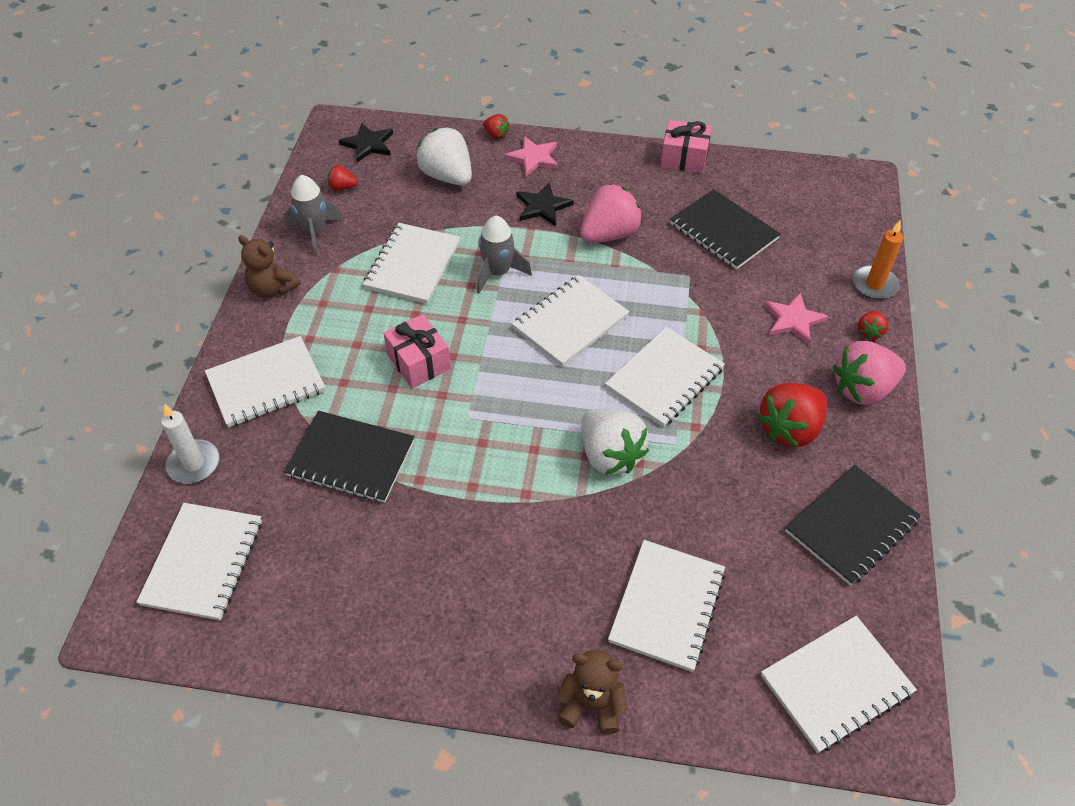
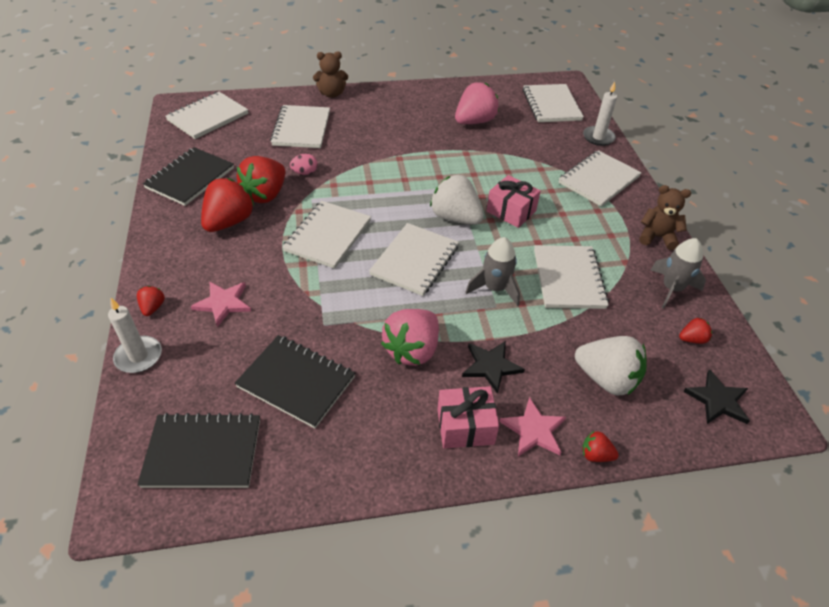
camera: 160 degrees right, 5 degrees down
(351, 459) = (513, 155): black notebook -> black notebook (203, 452)
(610, 455) = (354, 185): white strawberry -> white strawberry (455, 218)
(677, 496) = (305, 173): none -> pink egg
(684, 158) = (358, 480): pink gift -> pink gift (465, 426)
(738, 466) = (265, 194): none -> red strawberry
(862, 389) = (168, 259): pink strawberry -> pink strawberry (474, 121)
(874, 285) = (138, 356): orange candle -> white candle

